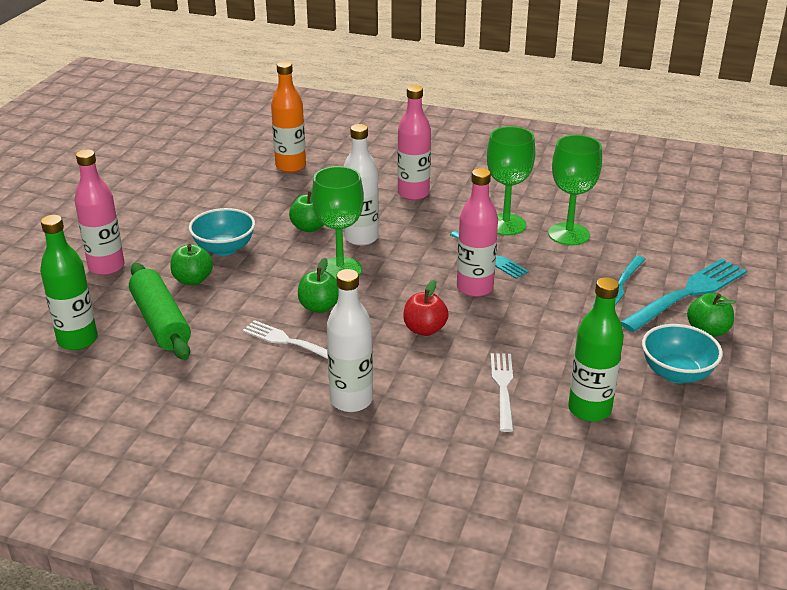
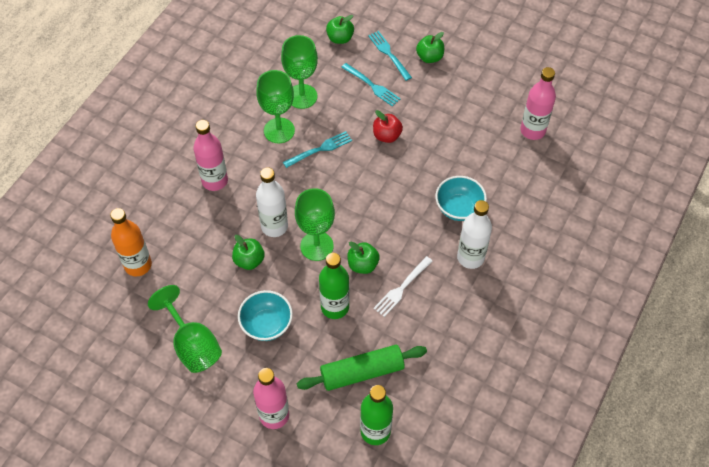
camera: 80 degrees left, 25 degrees up
(193, 280) = (308, 349): green apple -> green apple (340, 38)
(196, 208) = (192, 344): none -> green goblet
(424, 329) = (402, 205): red apple -> red apple (387, 136)
(474, 288) = (358, 167): pink bottle -> pink bottle (532, 130)
(503, 388) = (469, 174): white fork -> none
(589, 409) = (495, 136): green bottle -> green bottle (335, 307)
(676, 373) = (468, 85): turquoise bowl -> turquoise bowl (459, 208)
(687, 294) = (389, 54): turquoise fork -> turquoise fork, size x0.61

